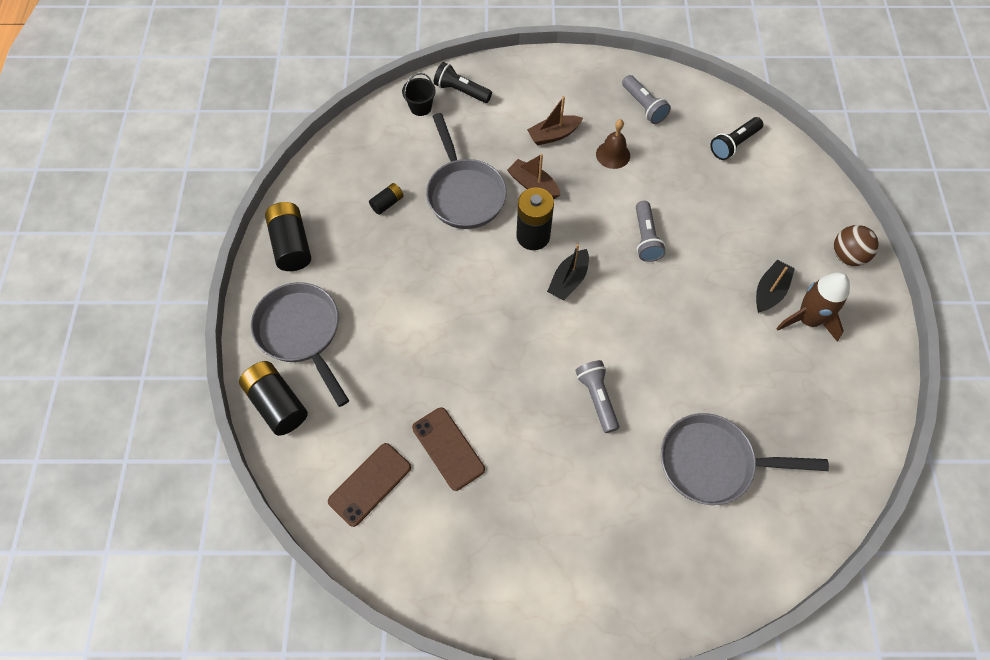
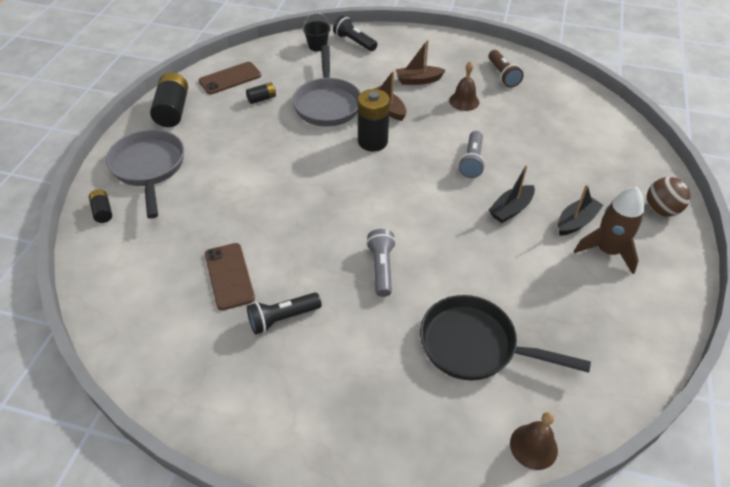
camera: 15 degrees right, 15 degrees down
(277, 403) = (103, 211): black battery -> black battery, size x0.52
(370, 484) = (148, 287): brown phone -> brown phone (230, 78)
(568, 280) = (391, 177): black boat -> black boat (511, 209)
(643, 106) = (502, 75): grey flashlight -> brown flashlight
(713, 463) = (475, 346): grey pan -> black pan
(734, 144) = (575, 113): black flashlight -> black flashlight (282, 318)
(793, 553) = (533, 446): none -> brown bell

